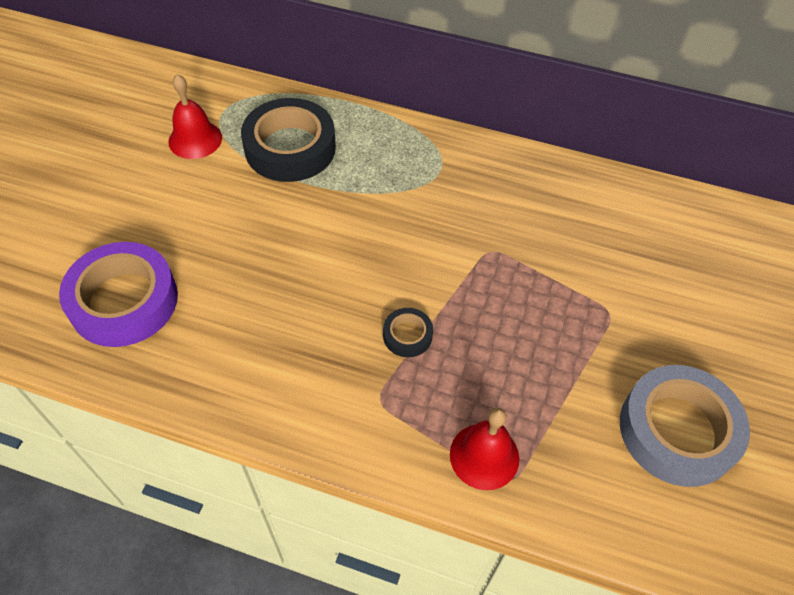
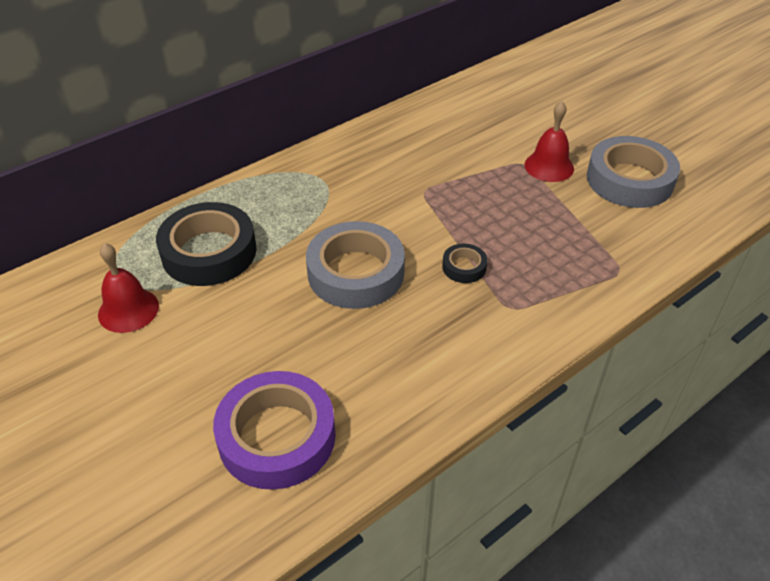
camera: 55 degrees left, 10 degrees down
(338, 257) = (356, 273): none -> grey tape
(484, 456) = (593, 274): red bell -> red bell (549, 166)

